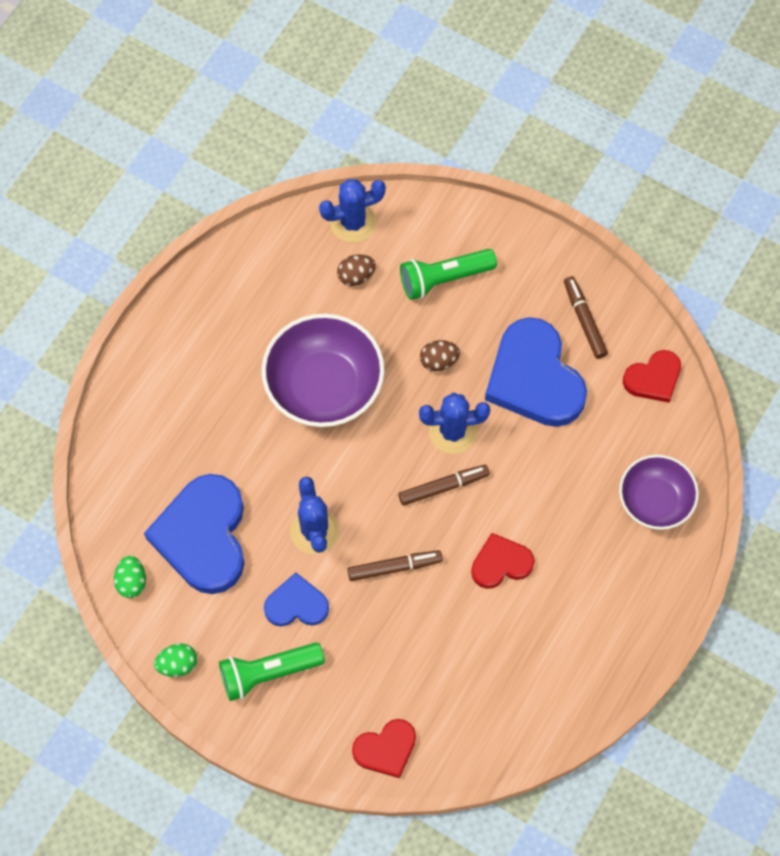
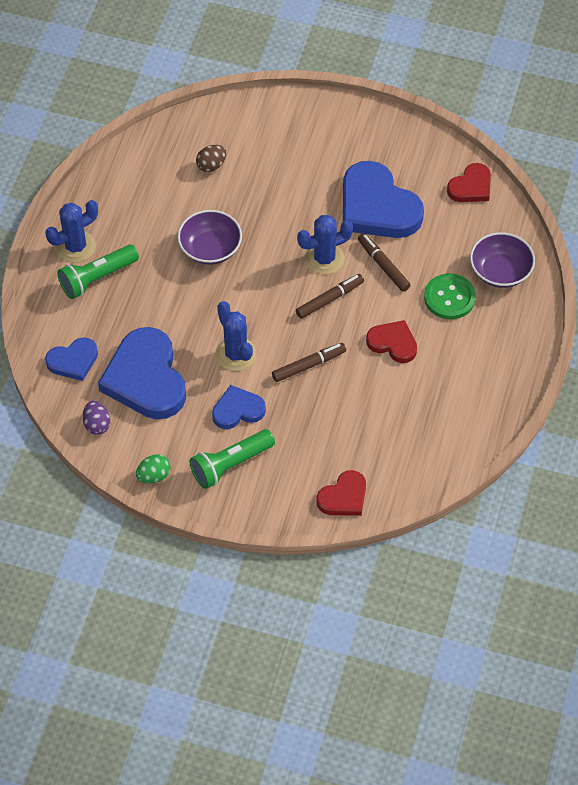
camera: 15 degrees left, 10 degrees down
(127, 493) = (73, 361): none -> blue heart
(132, 582) = (97, 424): green egg -> purple egg
(324, 386) = (210, 249): purple bowl -> purple bowl, size x0.64
(353, 222) = (197, 128): blue cactus -> blue cactus (76, 247)
(439, 361) = (297, 211): brown egg -> none
(444, 279) = (282, 152): green flashlight -> green flashlight (97, 278)
(501, 563) = (393, 343): red heart -> red heart turned 60 degrees clockwise
(584, 320) = (403, 158): brown marker -> brown marker (383, 265)
(584, 520) = (449, 298): none -> green button

